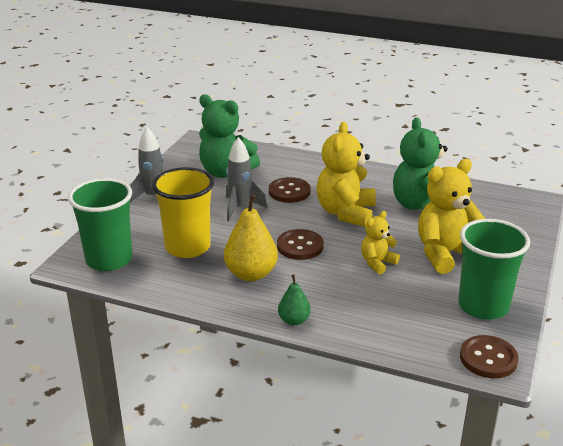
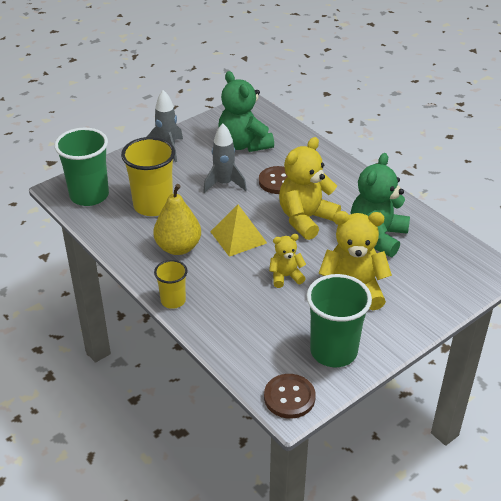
camera: 30 degrees right, 10 degrees up
(294, 320) = (173, 300): green pear -> yellow cup
(300, 246) = (238, 237): brown button -> yellow pyramid

